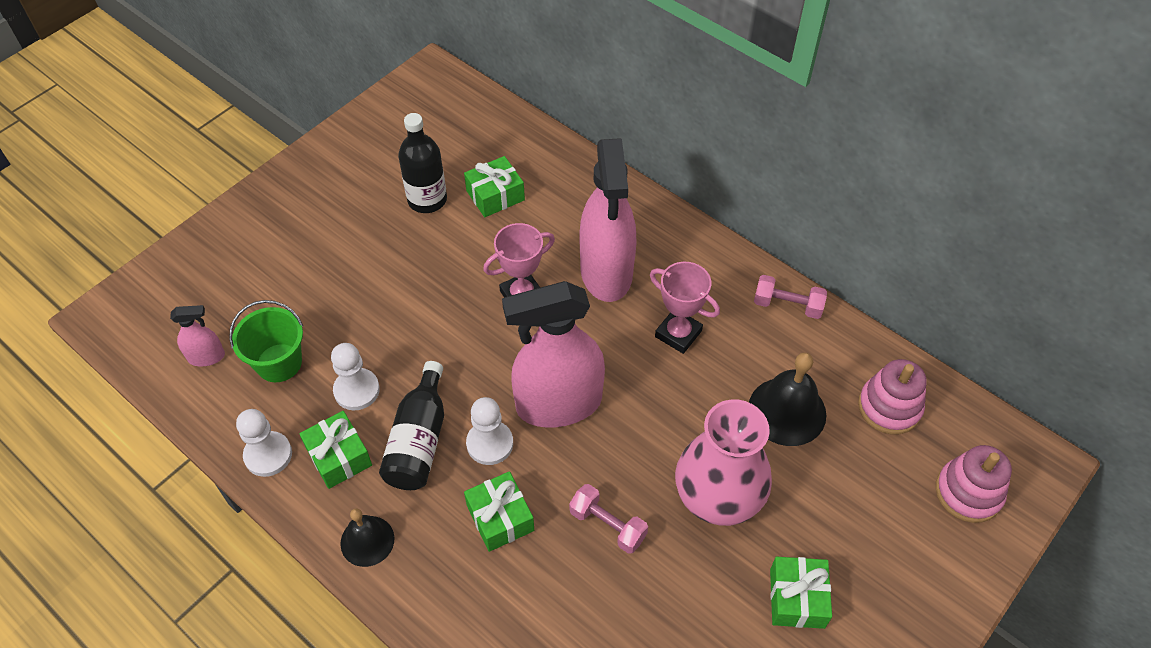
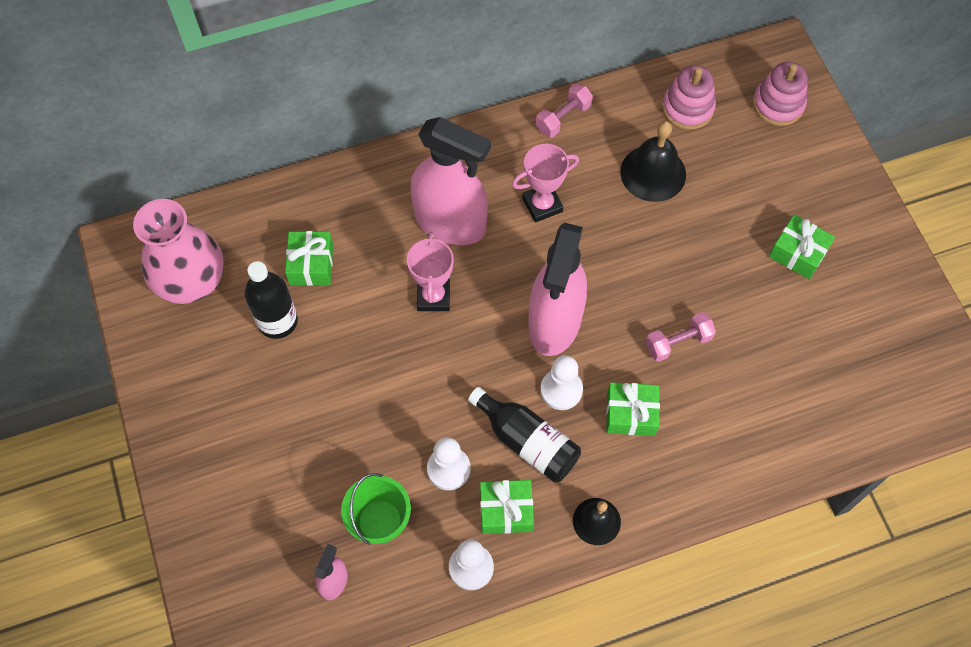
camera: 60 degrees left, 10 degrees up
(719, 494) = (694, 255): pink vase -> pink vase (190, 279)

